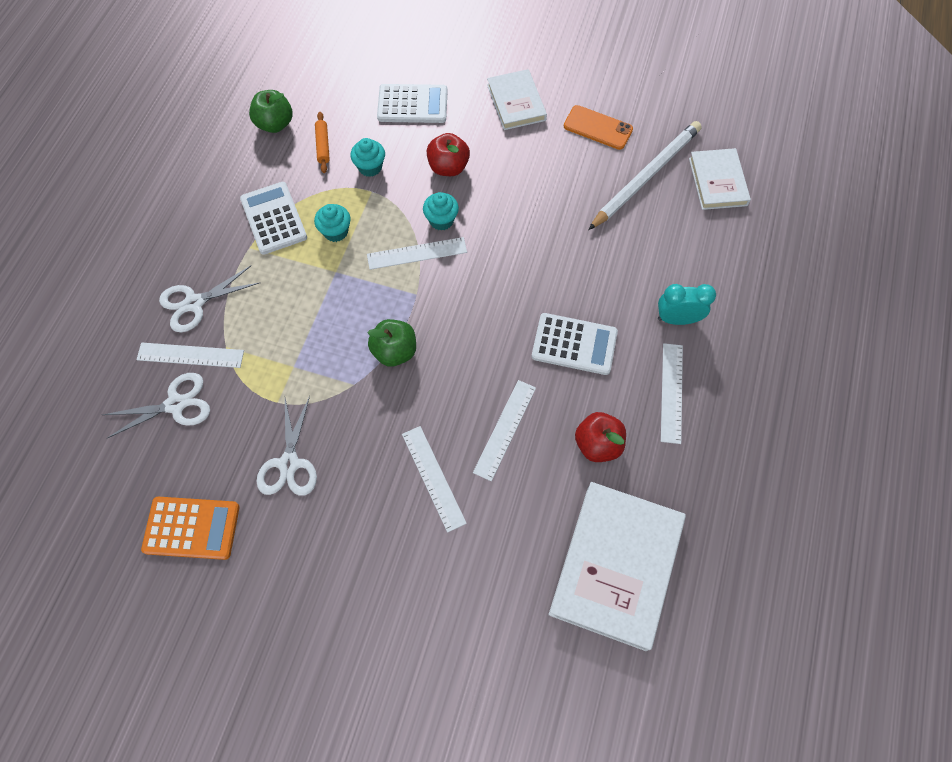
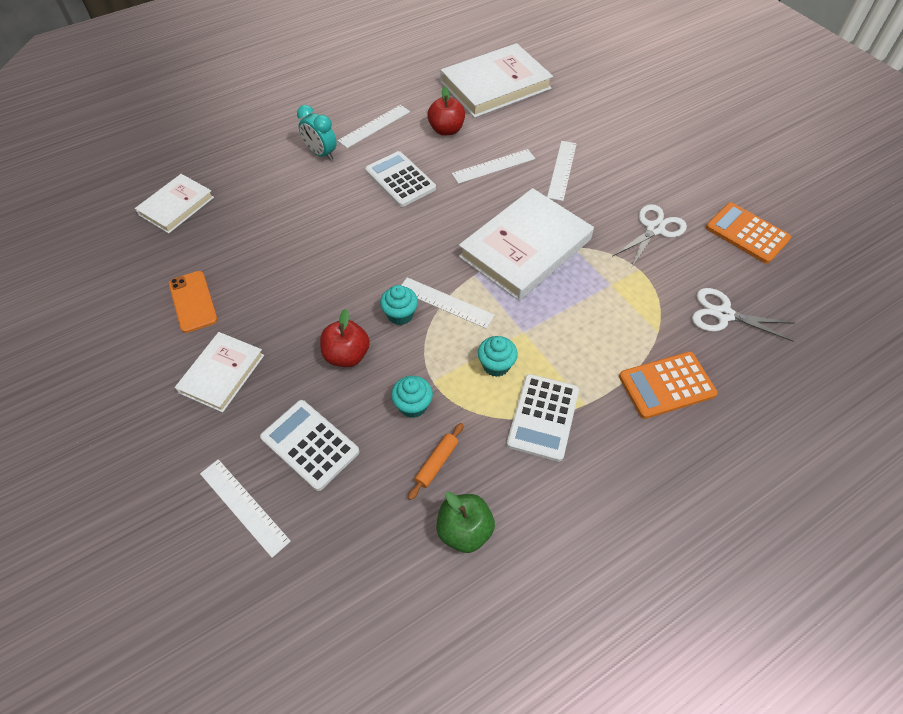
camera: 140 degrees left, 10 degrees down
(190, 355) = (693, 343): white ruler -> white ruler (244, 506)
(194, 303) = (667, 385): white scissors -> orange calculator
(394, 351) = (525, 248): green apple -> white book
(646, 176) = (215, 242): white pencil -> none

